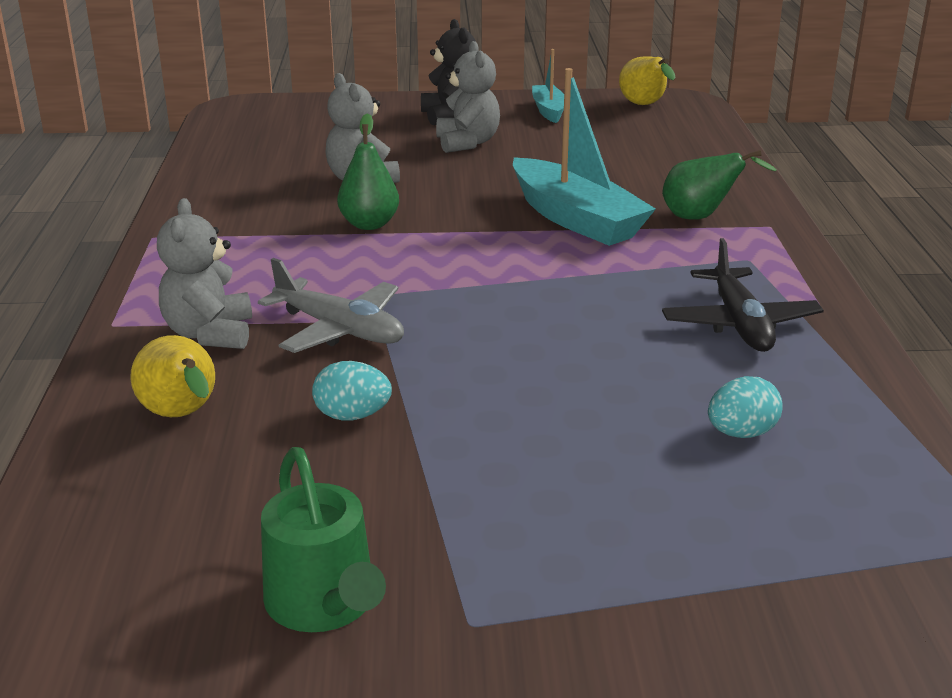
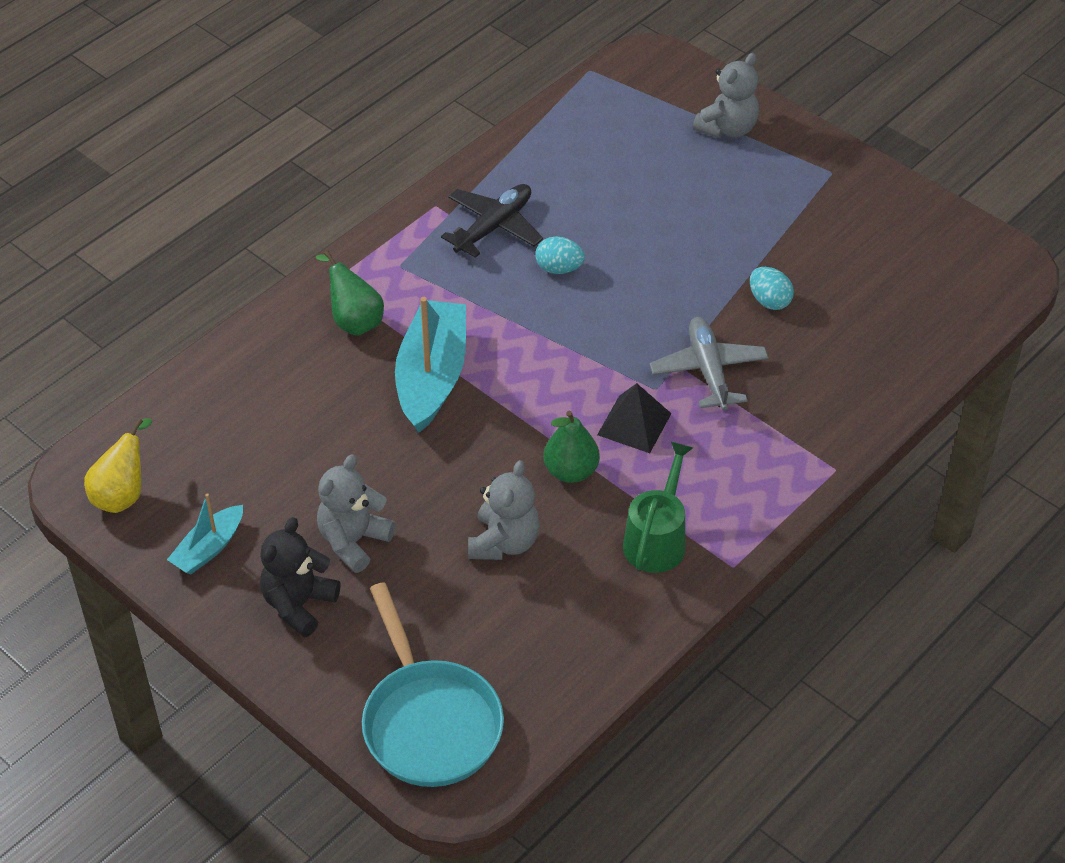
camera: 135 degrees left, 20 degrees up
(182, 416) = (853, 358): yellow pear -> none
(210, 334) = (785, 418): grey teddy bear -> grey teddy bear (727, 128)
(290, 115) = (429, 722): none -> turquoise pan
(324, 604) = (878, 214): green watering can -> green watering can (657, 539)
(358, 268) = (634, 424): none -> black pyramid
(741, 433) = (606, 173): turquoise egg -> turquoise egg (559, 268)

